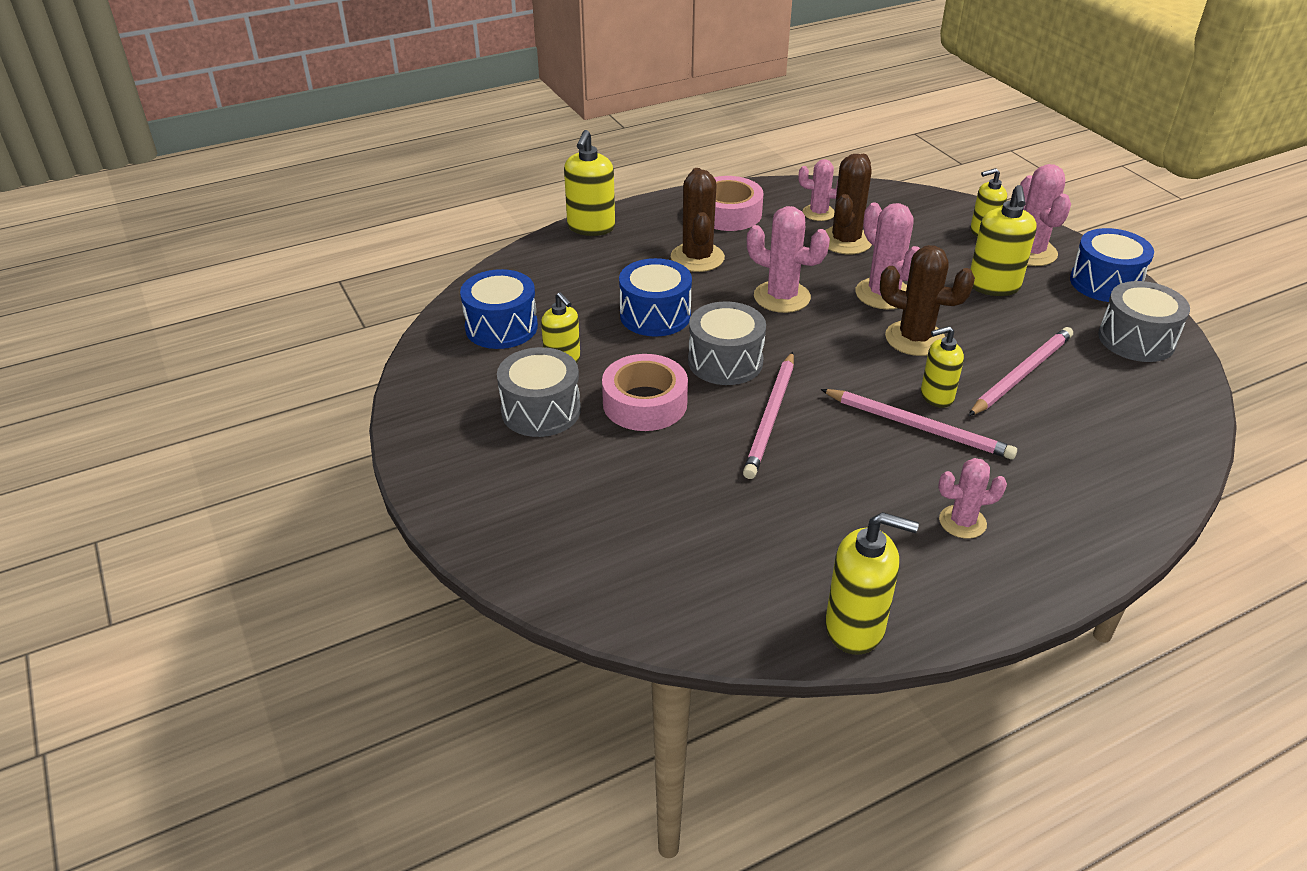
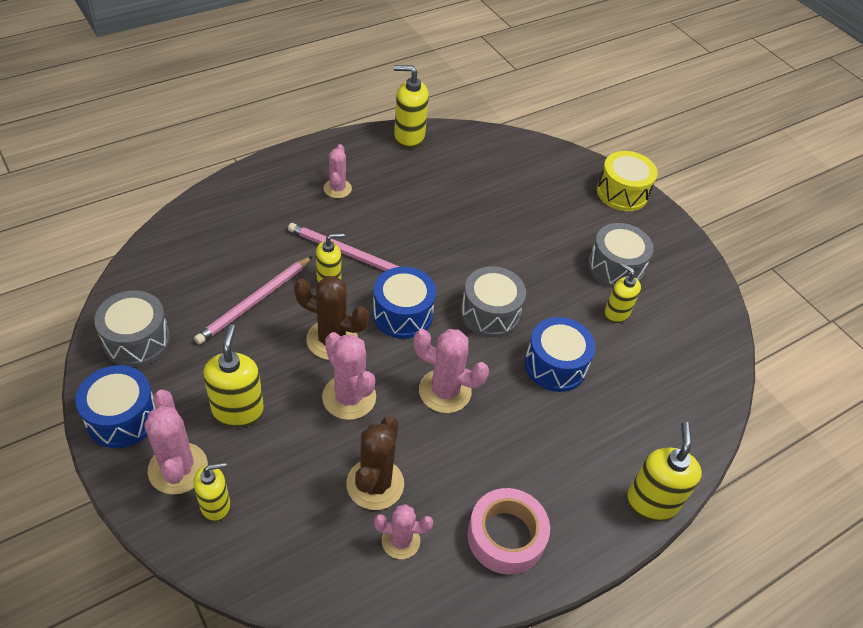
camera: 170 degrees right, 10 degrees up
(479, 520) = (622, 193): none -> yellow drum
(501, 327) = (678, 349): blue drum -> blue drum (402, 314)
(645, 403) = (544, 274): pink tape -> none
(697, 258) = (530, 450): brown cactus -> none
(770, 417) = (453, 262): pink pencil -> none
(962, 522) = (337, 189): pink cactus -> pink cactus turned 75 degrees counterclockwise

